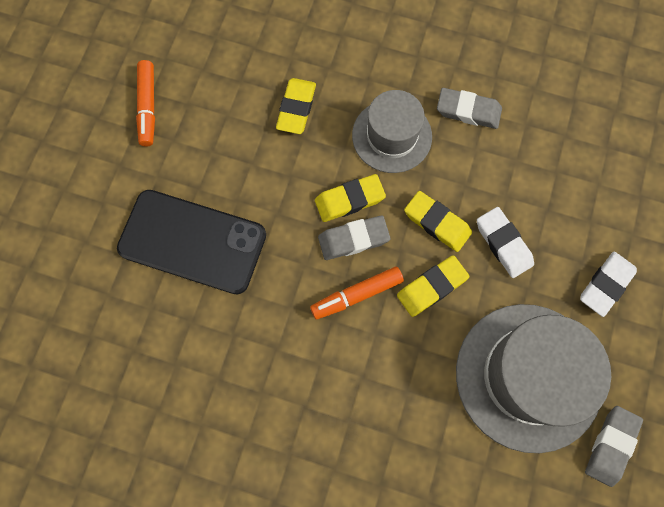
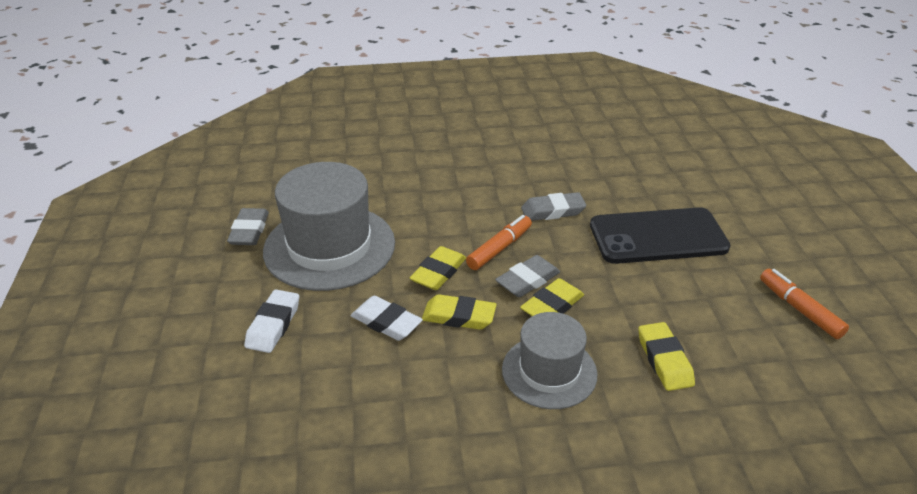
camera: 155 degrees right, 35 degrees down
(468, 111) = (480, 428): grey eraser -> grey eraser (553, 211)

